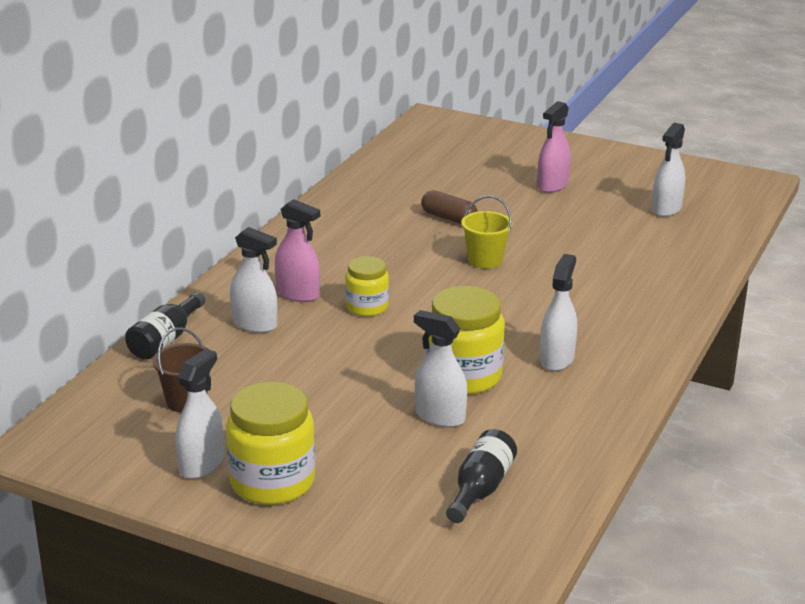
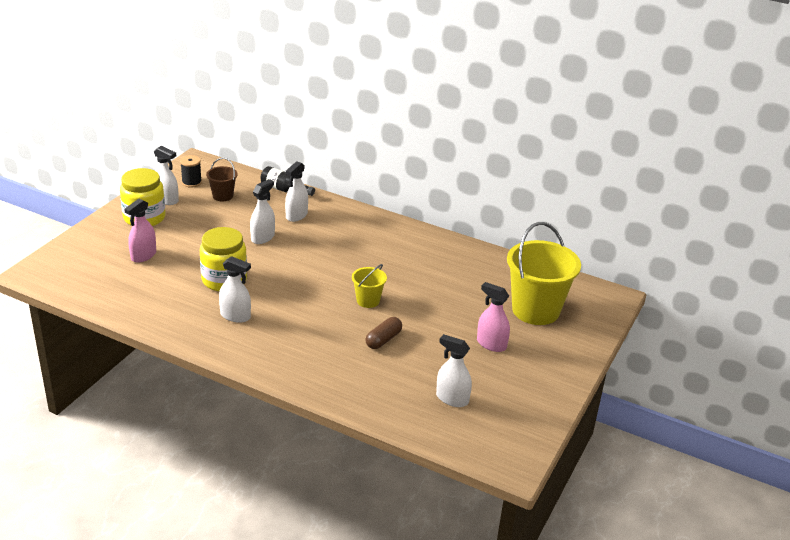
camera: 90 degrees right, 5 degrees up
(131, 441) = (191, 182): none -> black spool
(298, 294) = (330, 230): pink spray bottle -> pink spray bottle (143, 255)
(367, 307) = (310, 252): yellow jar -> none
(440, 416) = (185, 269): white spray bottle -> white spray bottle (263, 237)
(449, 218) = (432, 291): brown capsule -> brown capsule (383, 340)
(473, 159) = (535, 310): none -> yellow bucket
(480, 489) = (114, 276): black bottle -> none

